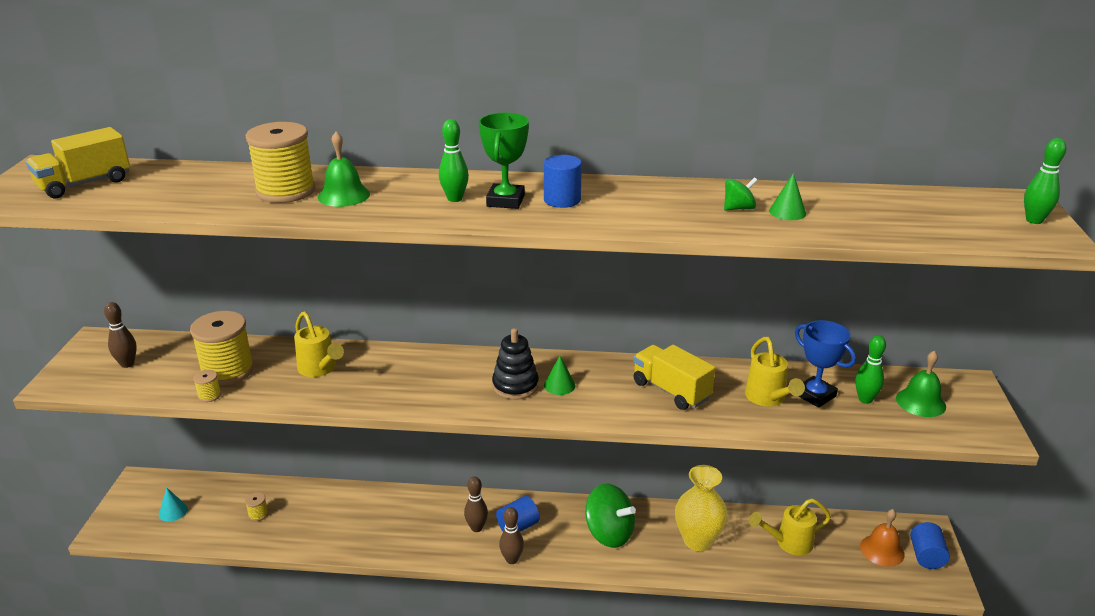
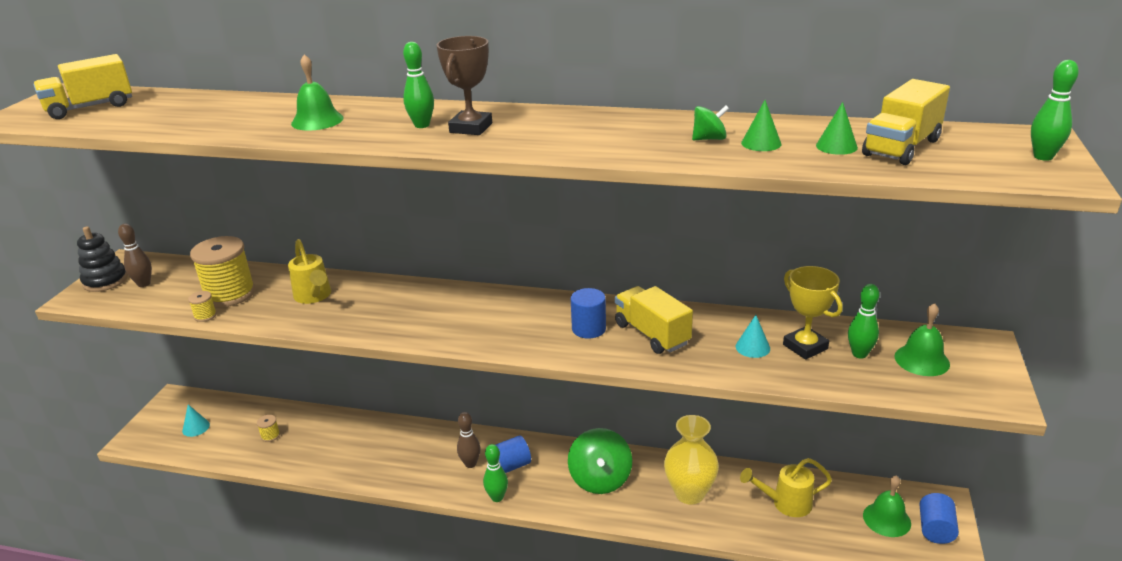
camera: 10 degrees right, 0 degrees up
(286, 191) = (265, 116): yellow spool -> none
(505, 201) = (471, 128): green trophy -> brown trophy
(512, 559) = (497, 497): brown bowling pin -> green bowling pin
(515, 386) = (495, 321): black stacking toy -> black stacking toy (105, 281)
(559, 385) = (539, 323): green cone -> green cone (836, 146)
(562, 200) = (528, 128): blue cylinder -> blue cylinder (589, 329)
(609, 533) = (600, 479): green spinning top -> green spinning top turned 45 degrees clockwise
(768, 398) = (752, 347): yellow watering can -> turquoise cone
(815, 395) = (805, 347): blue trophy -> yellow trophy
(882, 550) = (886, 519): orange bell -> green bell
(912, 214) = (901, 147): none -> yellow truck

